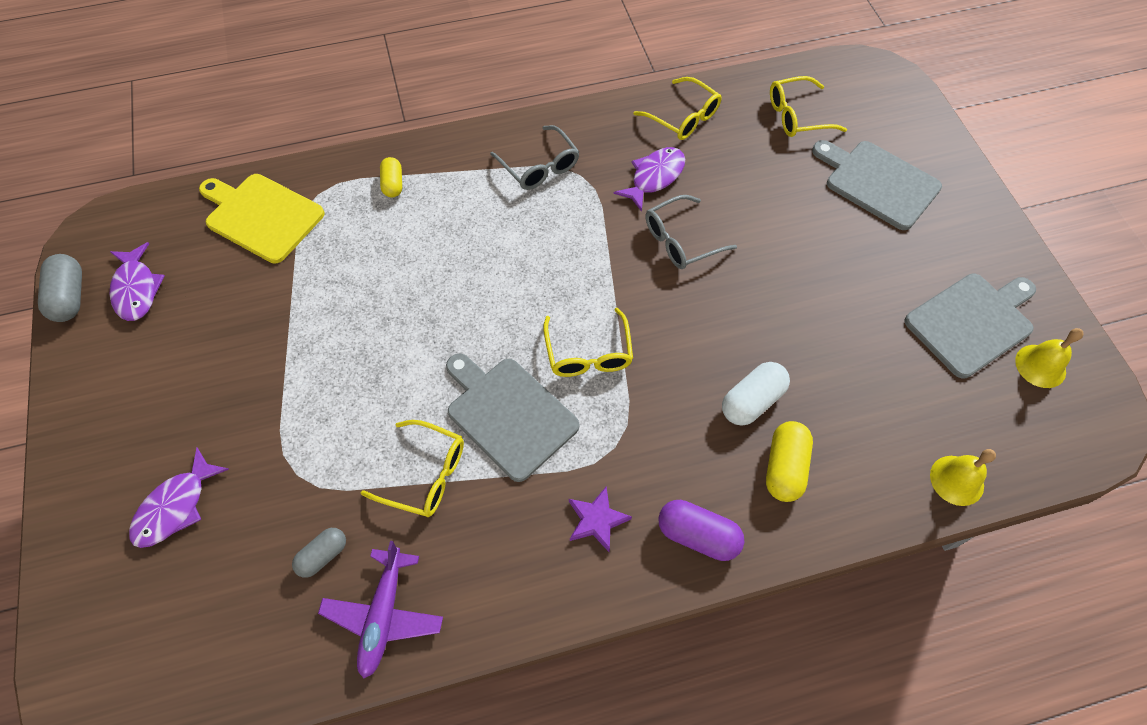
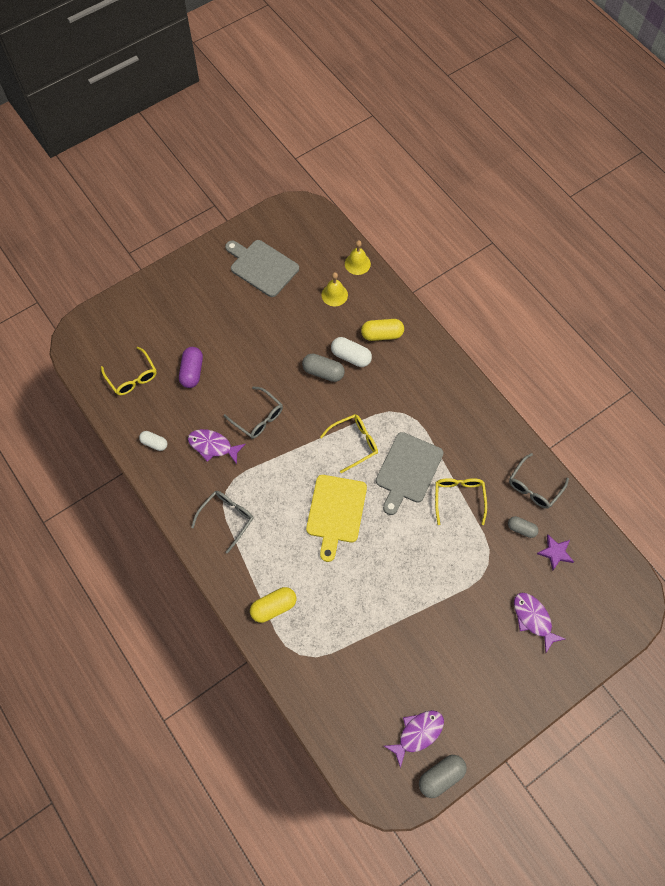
camera: 110 degrees left, 5 degrees up
(176, 507) = (533, 619): purple fish -> purple fish turned 135 degrees counterclockwise
(261, 216) = (331, 683): yellow cutting board -> yellow cutting board (336, 512)
(383, 615) = (534, 487): purple plane -> grey glasses
(393, 184) = (273, 607): yellow capsule -> yellow capsule, size x1.51
(596, 520) = (445, 409): purple star -> purple star (555, 552)
(683, 117) = (154, 443): yellow glasses -> white capsule
(698, 535) = (433, 363): purple capsule -> purple capsule (192, 372)
(733, 350) = (323, 372): none -> grey capsule
(878, 183) = (176, 323): grey cutting board -> none
(1040, 366) = (278, 236): yellow bell -> yellow bell (334, 295)

